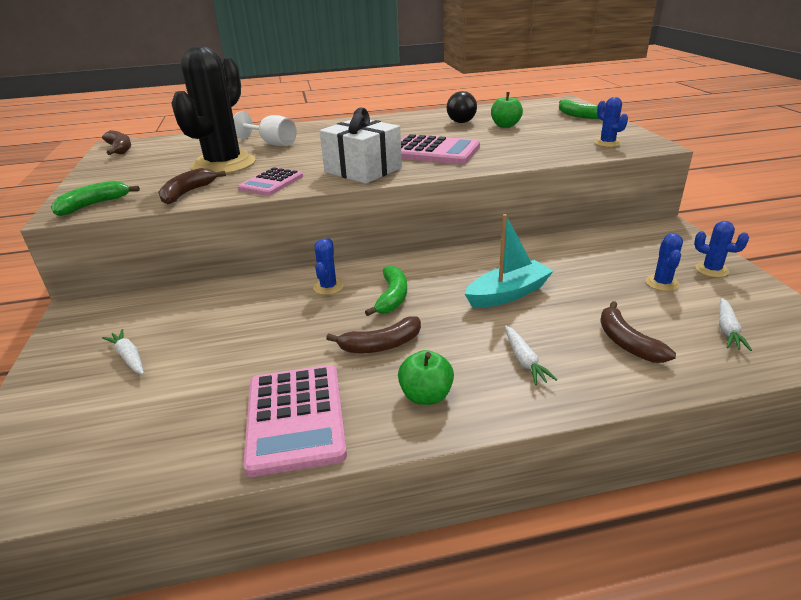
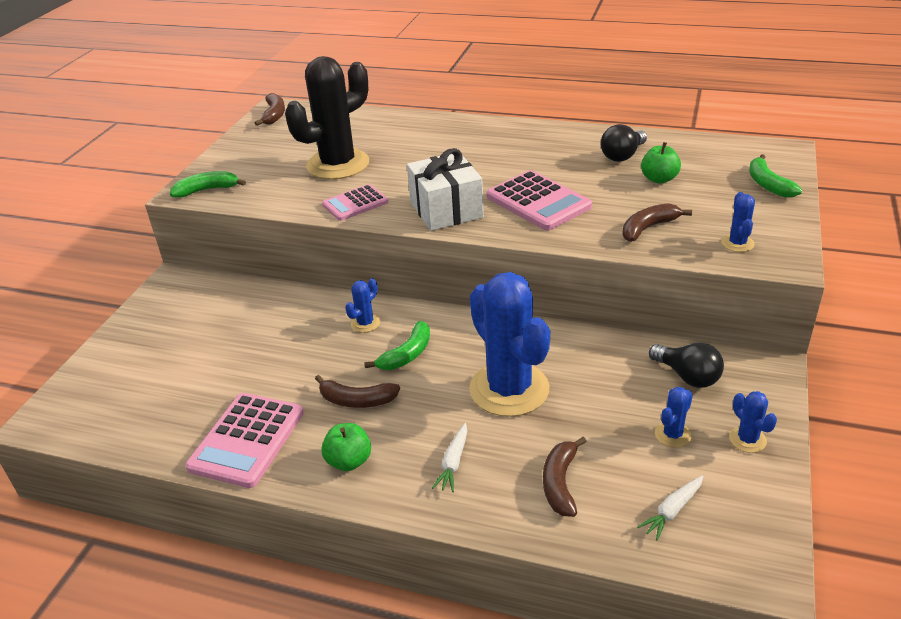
camera: 30 degrees right, 5 degrees up
(129, 357) = (179, 340): white carrot -> none
(188, 193) = (282, 196): brown banana -> brown banana (648, 228)
(272, 143) = (402, 143): white goblet -> none
(508, 294) = (509, 389): turquoise boat -> blue cactus
(624, 247) = (687, 376): none -> black light bulb

